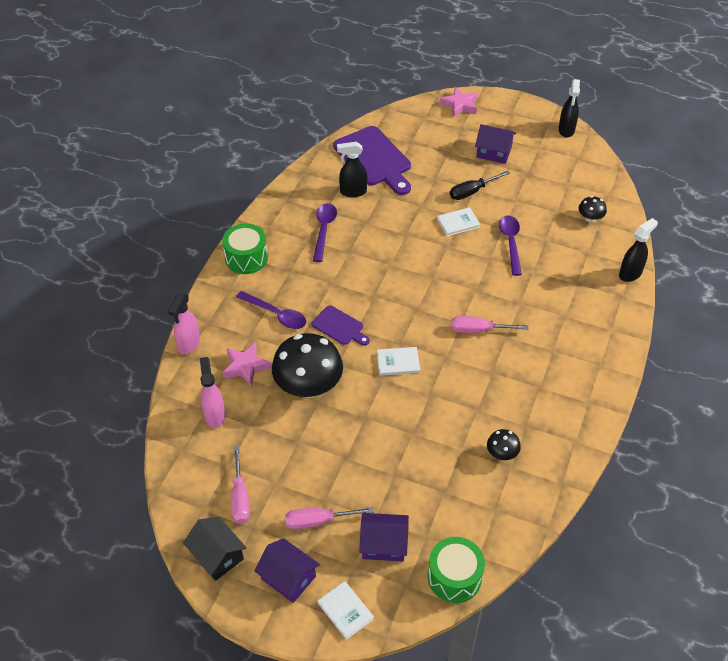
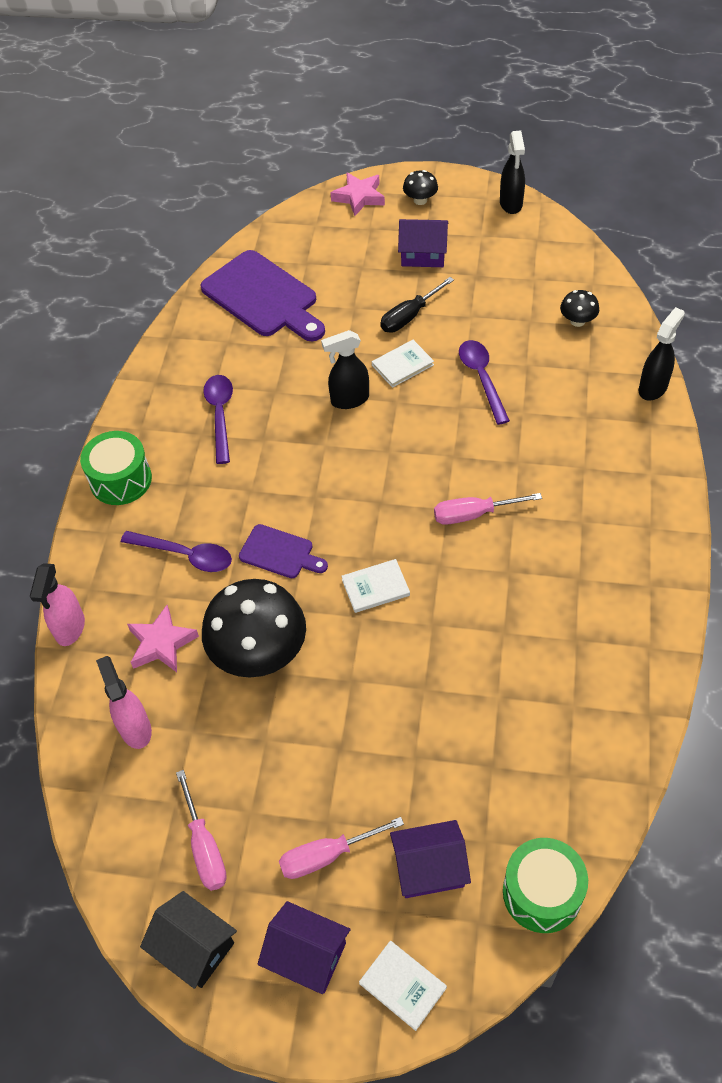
camera: 10 degrees left, 5 degrees up
(353, 192) = (246, 350): black spray bottle -> black spray bottle (349, 400)
(502, 453) = (555, 689): black mushroom -> black mushroom (420, 200)

